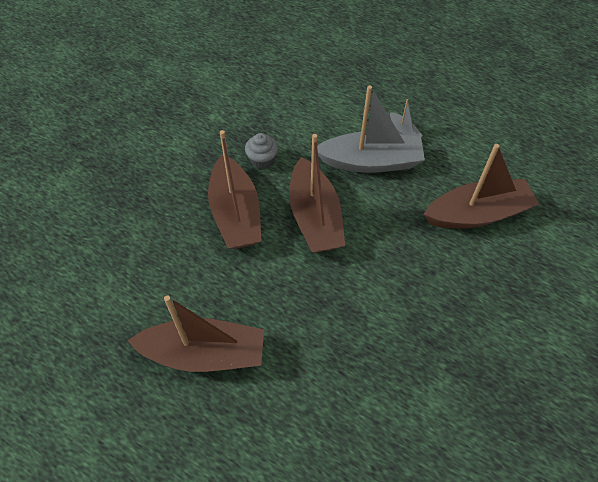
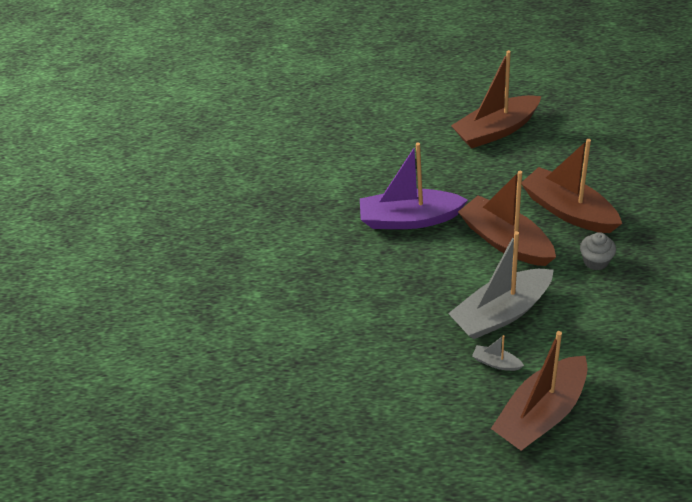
camera: 155 degrees right, 10 degrees down
(383, 293) = (410, 219): none -> purple boat
(477, 214) = (374, 316): brown boat -> brown boat (541, 413)

